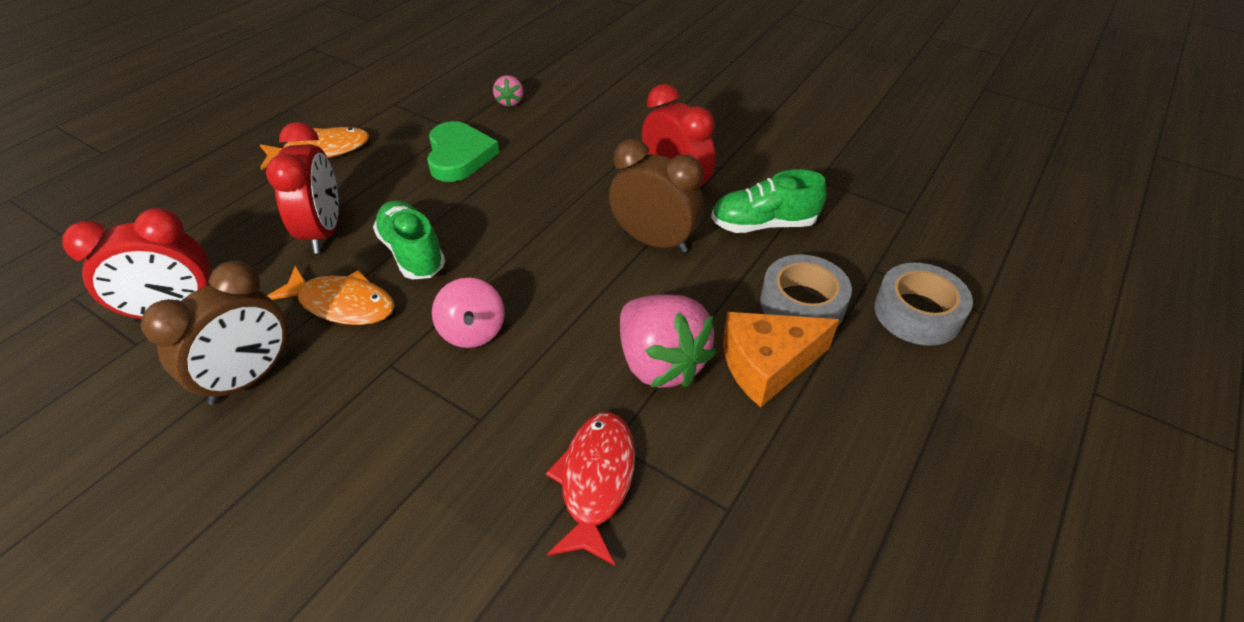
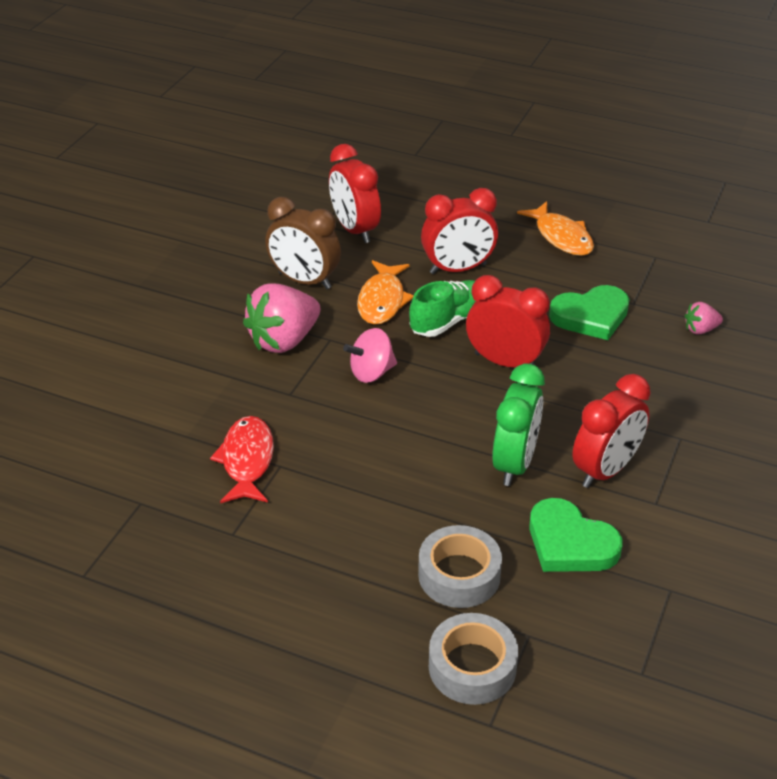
camera: 80 degrees right, 5 degrees down
(501, 223) = (505, 362): none -> red clock
(596, 481) = (247, 460): red fish -> red fish turned 90 degrees counterclockwise
(654, 241) = (514, 463): brown clock -> green clock
(660, 363) = (363, 483): pink strawberry -> pink strawberry (284, 340)
(763, 224) = (570, 543): green shoe -> green heart
(767, 365) = (376, 552): orange cheese -> none

